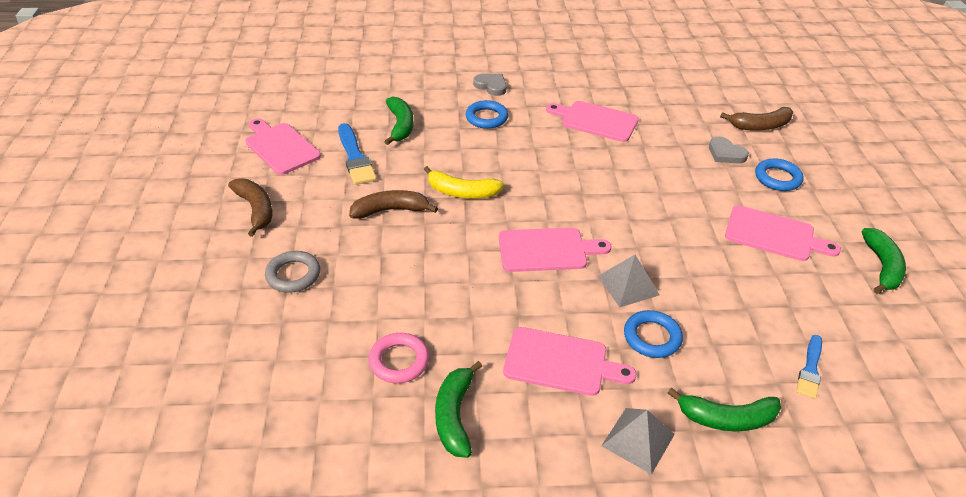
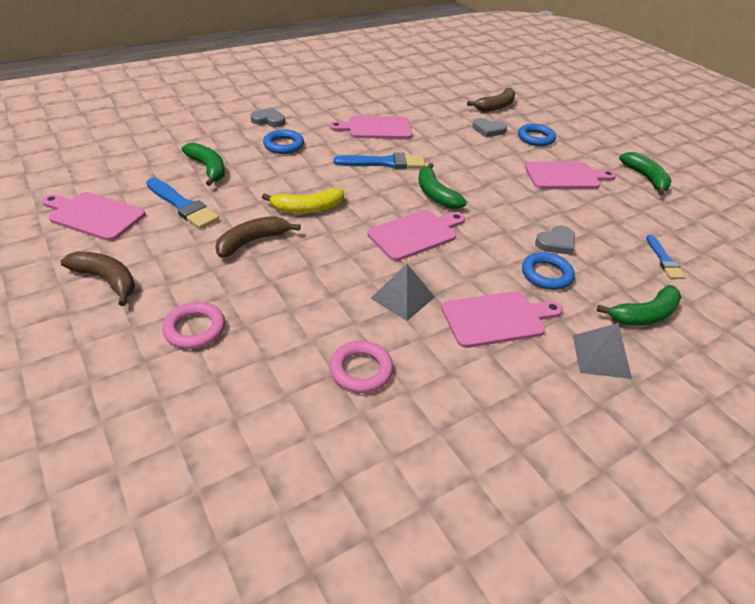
camera: 30 degrees left, 0 degrees up
(293, 275) = (195, 329): grey ring -> pink ring
(454, 415) = (447, 398): green banana -> green banana (435, 194)
(574, 163) = (384, 163): none -> blue brush
(628, 285) = (498, 241): grey pyramid -> grey pyramid (403, 297)
(693, 307) = (556, 243): none -> grey heart

